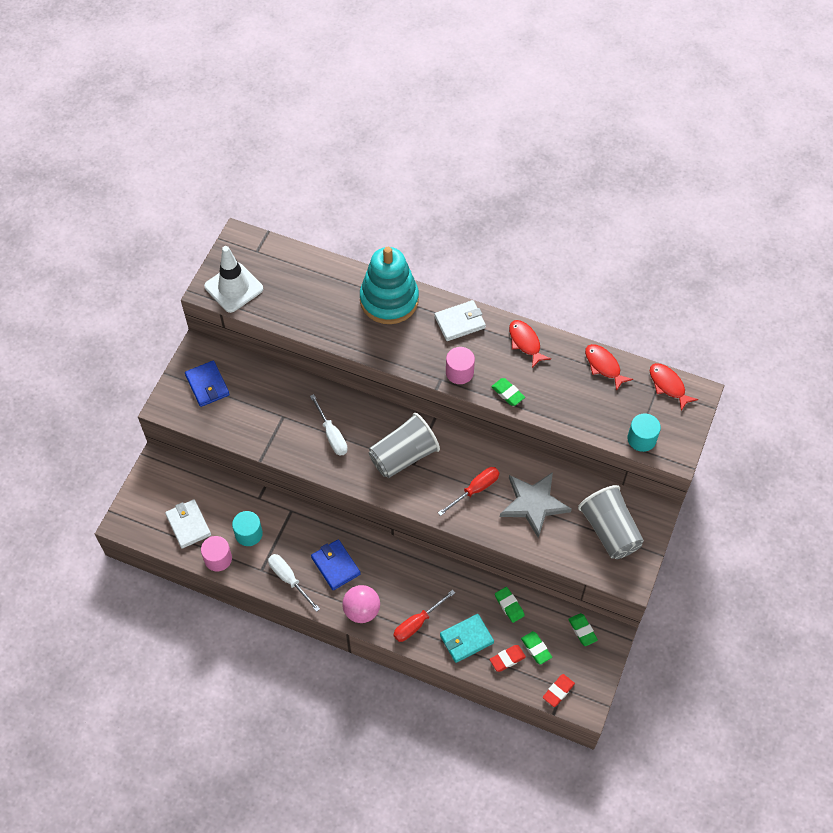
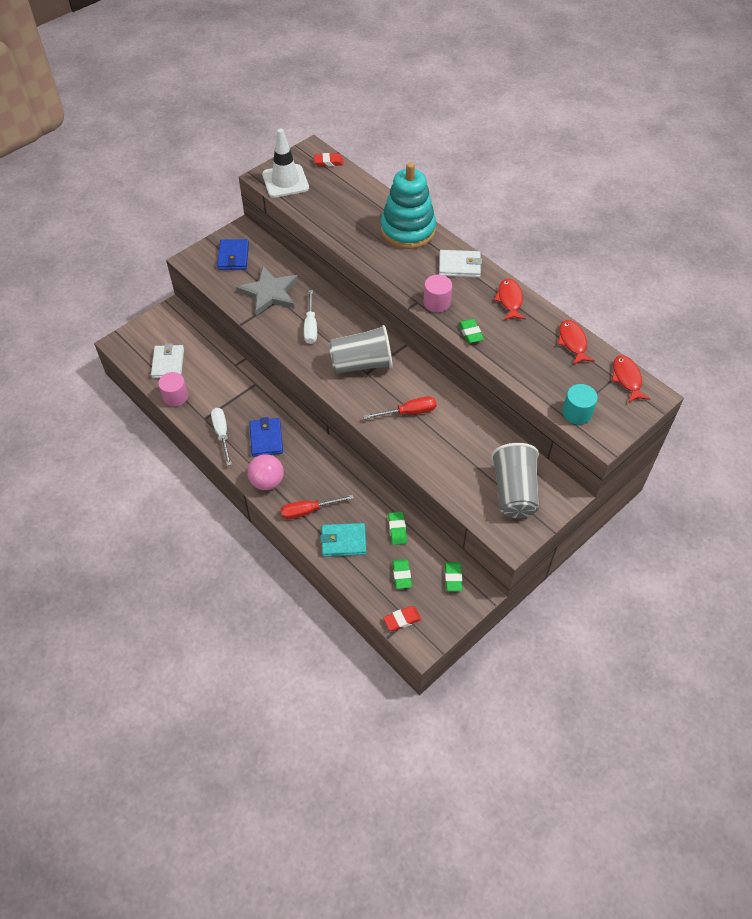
camera: 25 degrees right, 5 degrees down
(249, 534) = (211, 388): turquoise cylinder -> none
(507, 659) = (370, 573): red eraser -> red eraser (328, 162)
(533, 504) = (455, 443): grey star -> grey star (269, 293)

